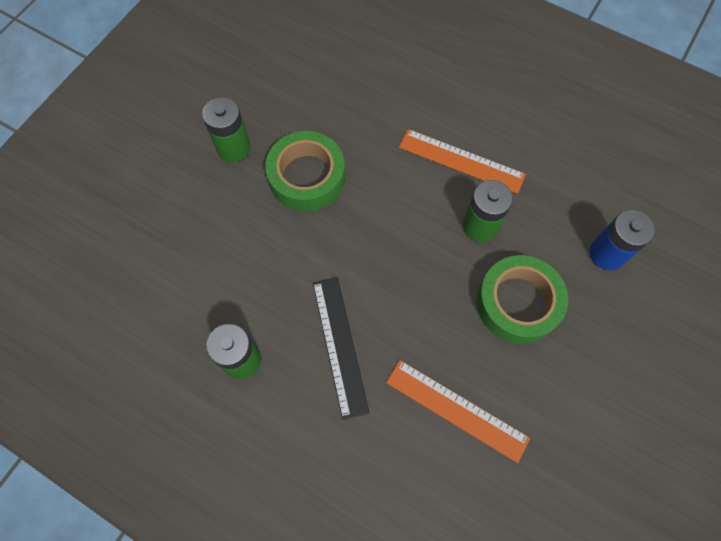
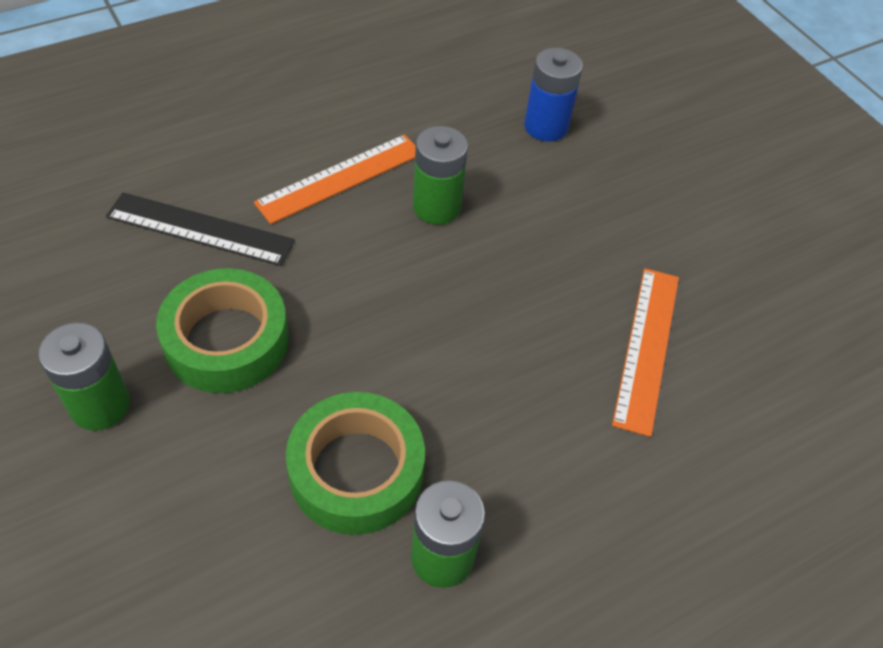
camera: 65 degrees left, 15 degrees down
(339, 345) = (495, 426): black ruler -> black ruler (200, 229)
(456, 410) = (646, 347): orange ruler -> orange ruler turned 45 degrees counterclockwise
(517, 303) = (553, 226): green tape -> green tape (356, 471)

